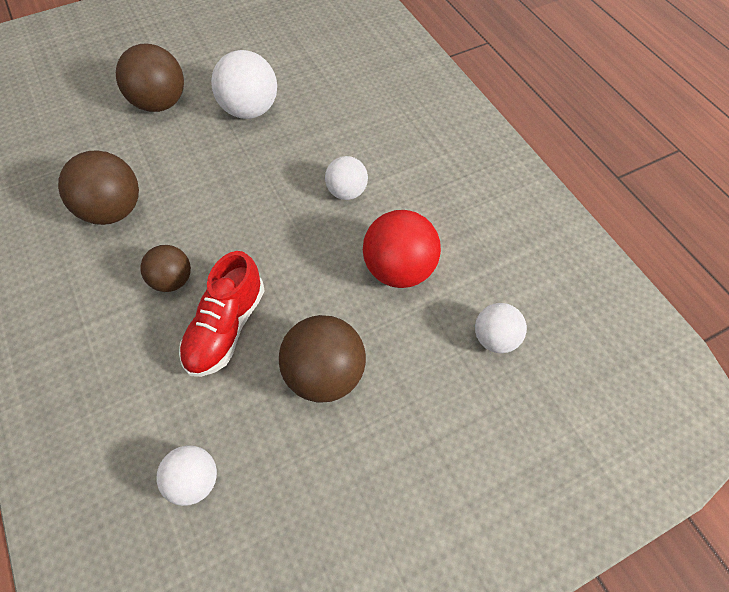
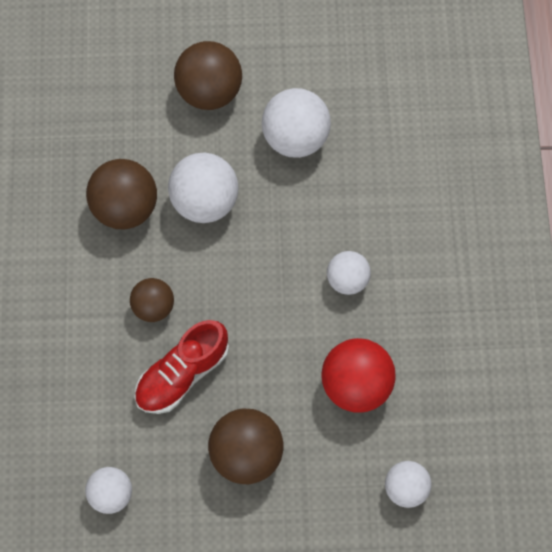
camera: 25 degrees right, 10 degrees up
(189, 180) = (205, 201): none -> white ball

